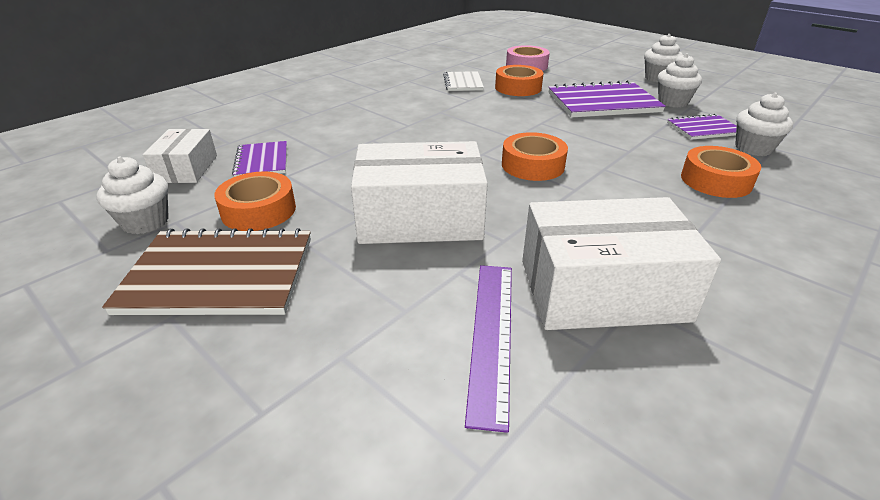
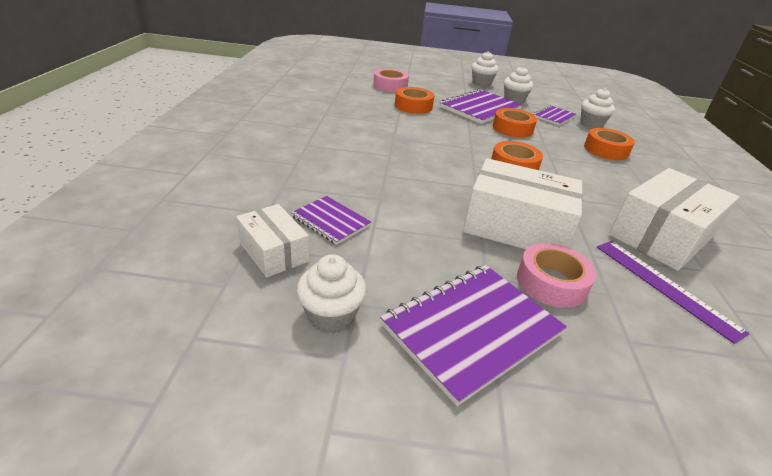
camera: 40 degrees left, 0 degrees up
(219, 275) = (472, 329): brown notebook -> purple notebook
(259, 210) = (406, 265): orange tape -> orange tape (512, 129)
(361, 274) = (551, 282): none -> pink tape
(420, 217) = (516, 227): white box -> white box turned 60 degrees clockwise
(463, 83) = (369, 109): white notebook -> none

